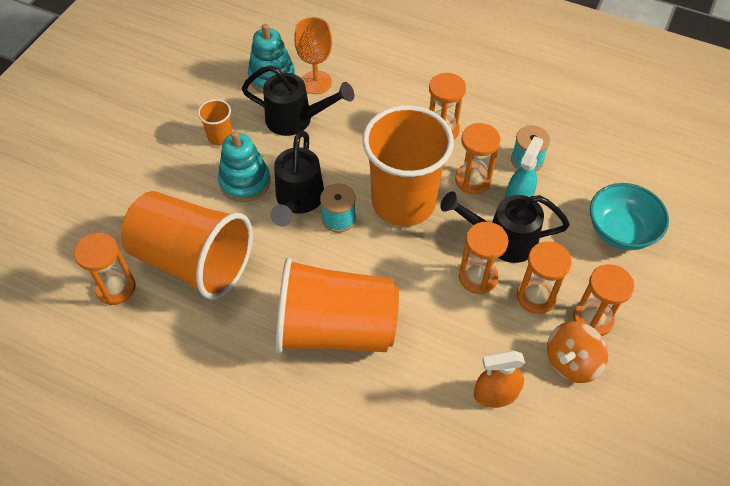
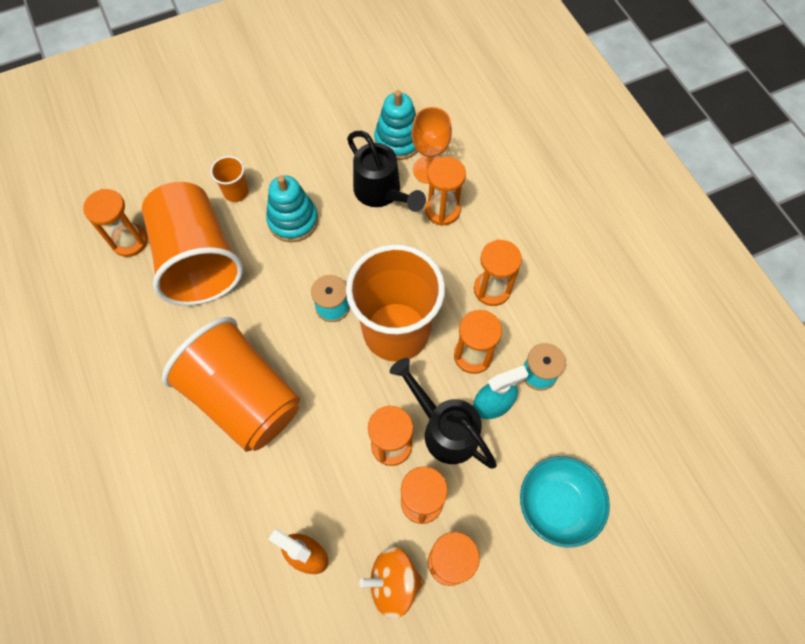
camera: 40 degrees right, 10 degrees up
(220, 137) = (310, 167): orange cup -> orange cup (236, 192)
(298, 200) = (317, 267): black watering can -> none
(354, 102) = (442, 210): none -> orange hourglass

